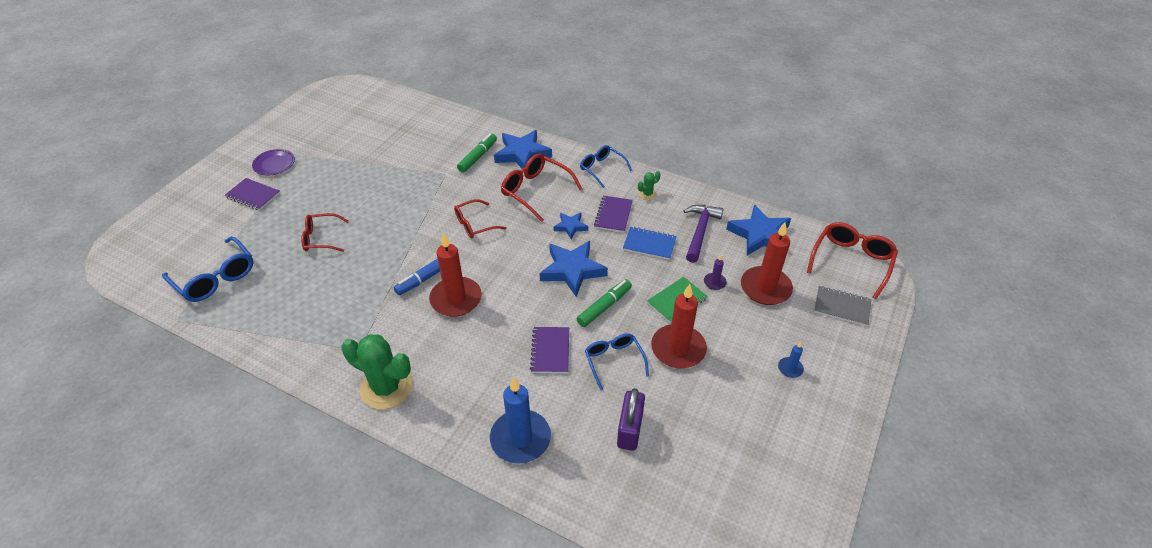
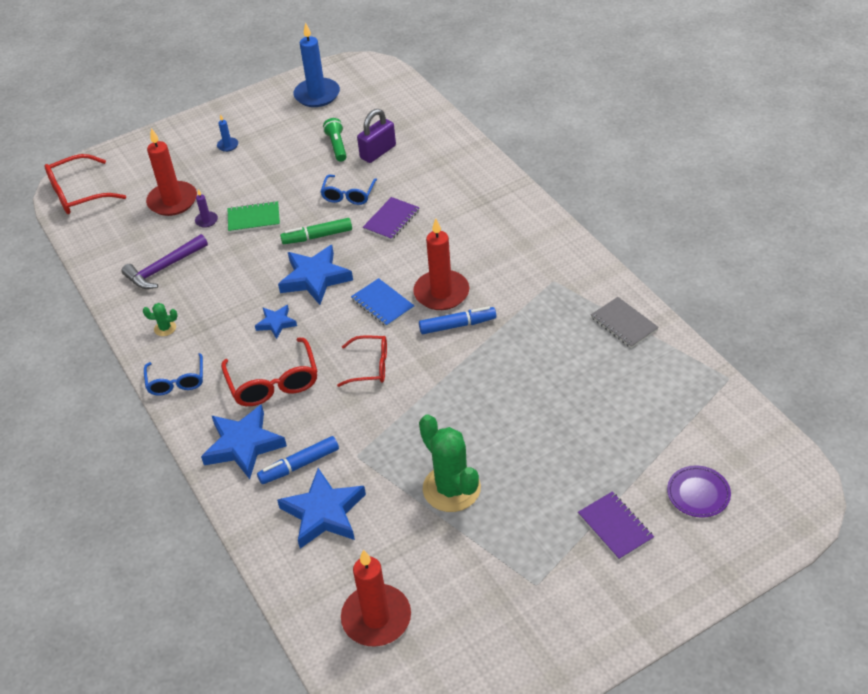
camera: 145 degrees left, 0 degrees up
(216, 278) = (681, 413): blue glasses -> none
(274, 164) = (572, 577): purple plate -> purple plate (698, 493)
(321, 238) = (548, 419): red glasses -> none
(386, 388) = (543, 241): green cactus -> green cactus (451, 488)
(478, 157) = (299, 465): green marker -> blue marker
(520, 438) = (459, 173): blue candle -> blue candle (317, 95)
(613, 215) = (223, 318): purple notebook -> none
(649, 244) = (222, 275): blue notebook -> blue notebook (382, 304)
(678, 349) = (291, 185): red candle -> red candle (376, 618)
(680, 418) = (337, 146): none -> green flashlight
(759, 235) = (117, 244): blue star -> blue star (324, 513)
(842, 307) = (136, 167): grey notebook -> grey notebook (624, 324)

